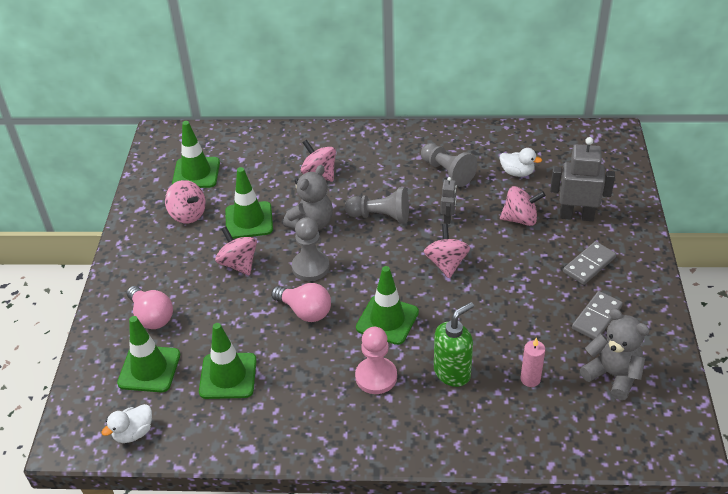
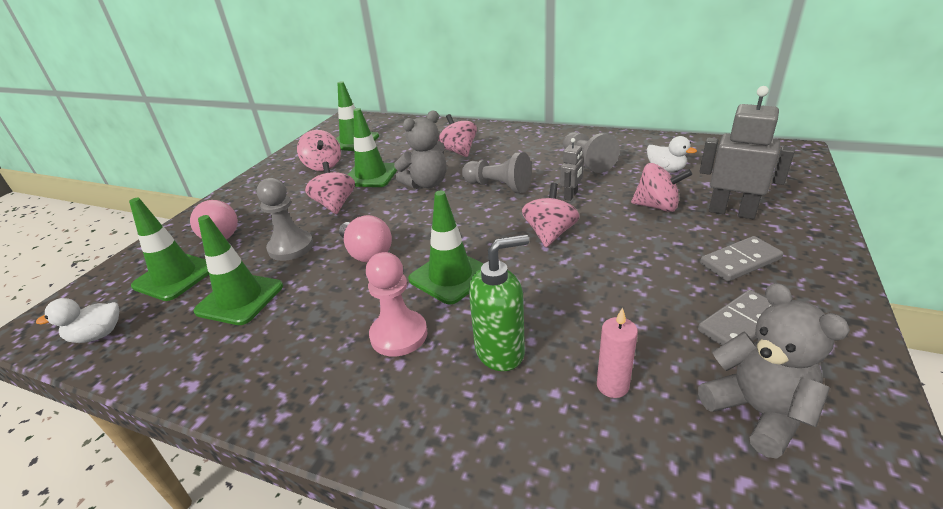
camera: 20 degrees right, 10 degrees down
(310, 267) = (401, 216): grey pawn -> grey pawn (291, 247)

